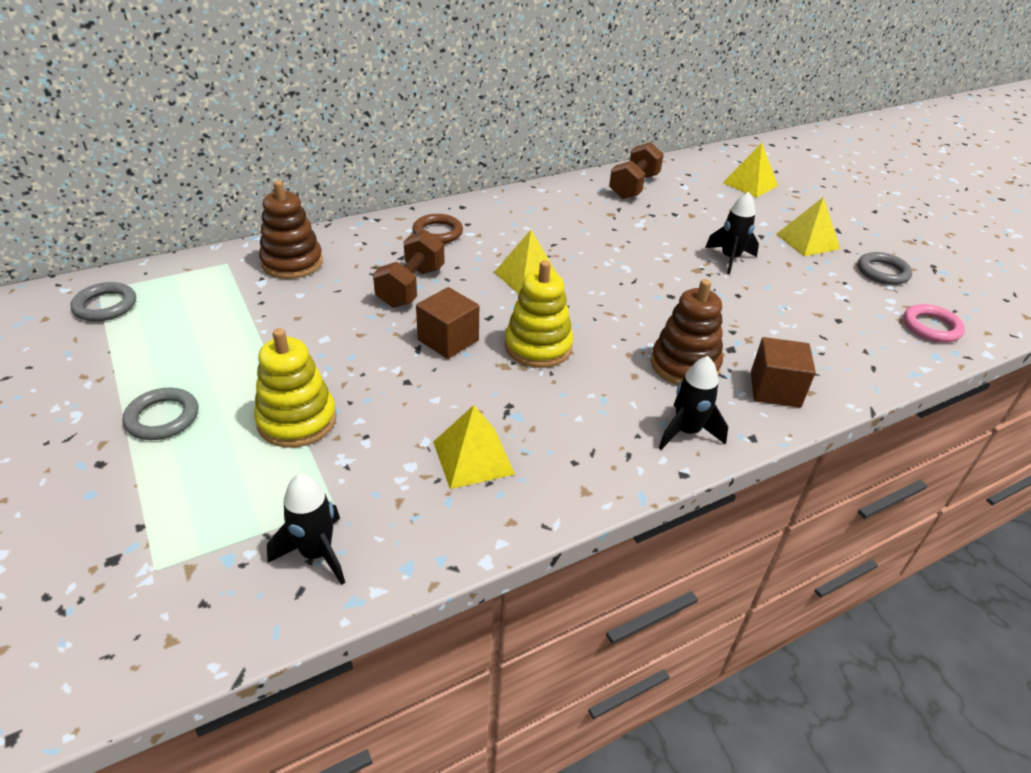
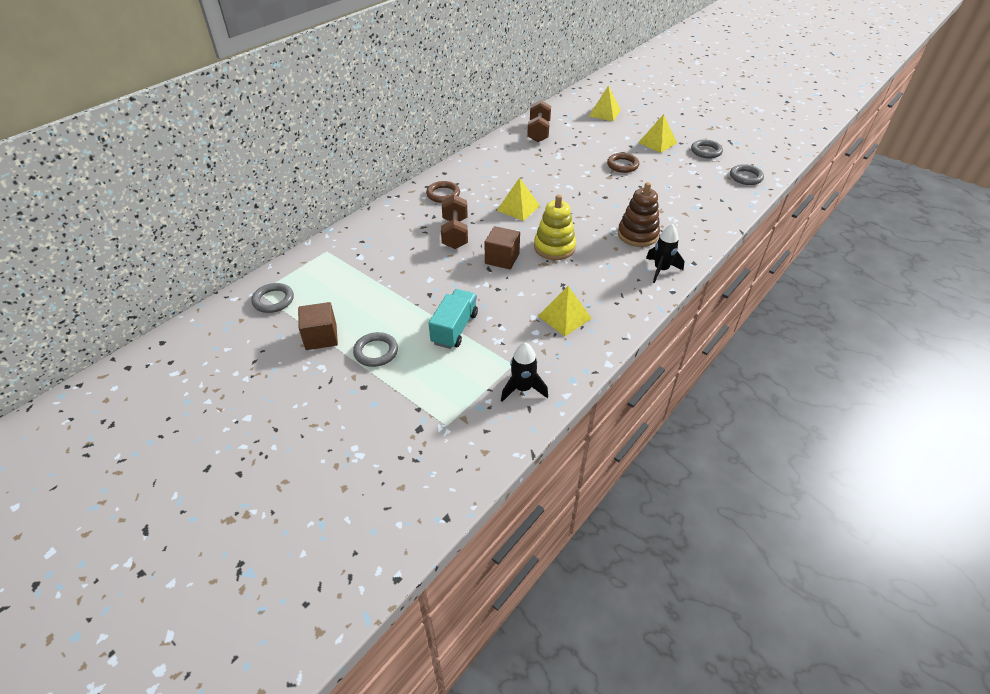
camera: 20 degrees left, 5 degrees up
(292, 263) = (368, 239): brown stacking toy -> none
(297, 420) = (454, 328): yellow stacking toy -> turquoise truck
(730, 259) = (622, 165): black rocket -> brown ring
(775, 389) = (690, 234): brown cube -> brown cube (321, 337)
(931, 327) = (745, 177): pink ring -> grey ring

